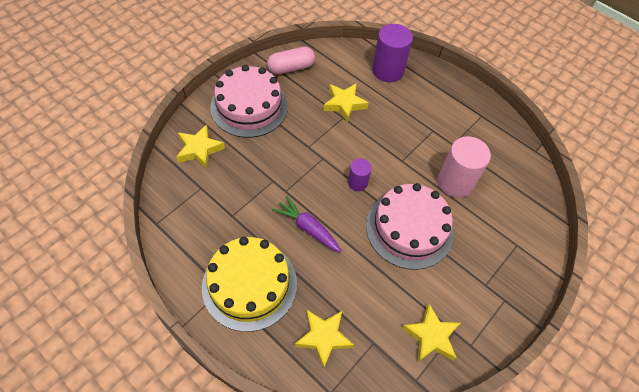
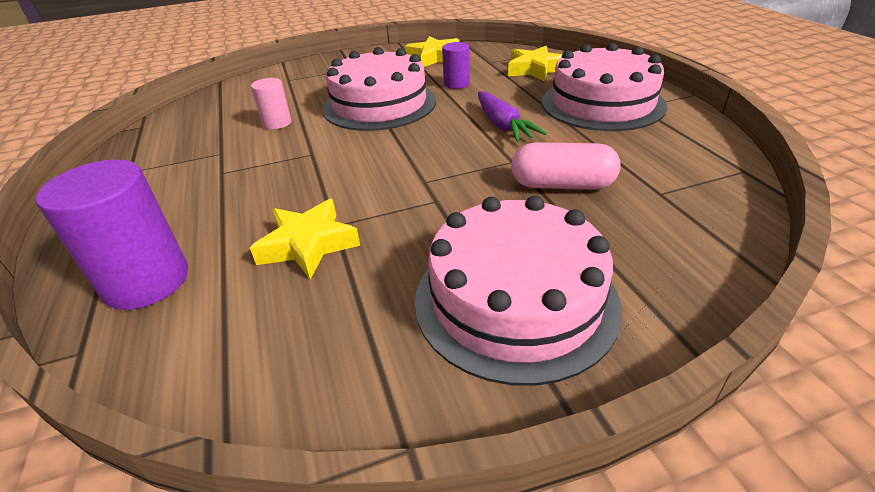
camera: 145 degrees left, 20 degrees down
(199, 149) = (659, 247): yellow star -> none
(249, 284) = (602, 103): yellow cake -> pink cake
(291, 68) = (345, 368): pink capsule -> pink capsule (562, 185)
(357, 183) = (399, 147): purple cylinder -> purple cylinder (456, 84)
(455, 182) = (277, 123): pink cylinder -> pink cylinder, size x0.55

